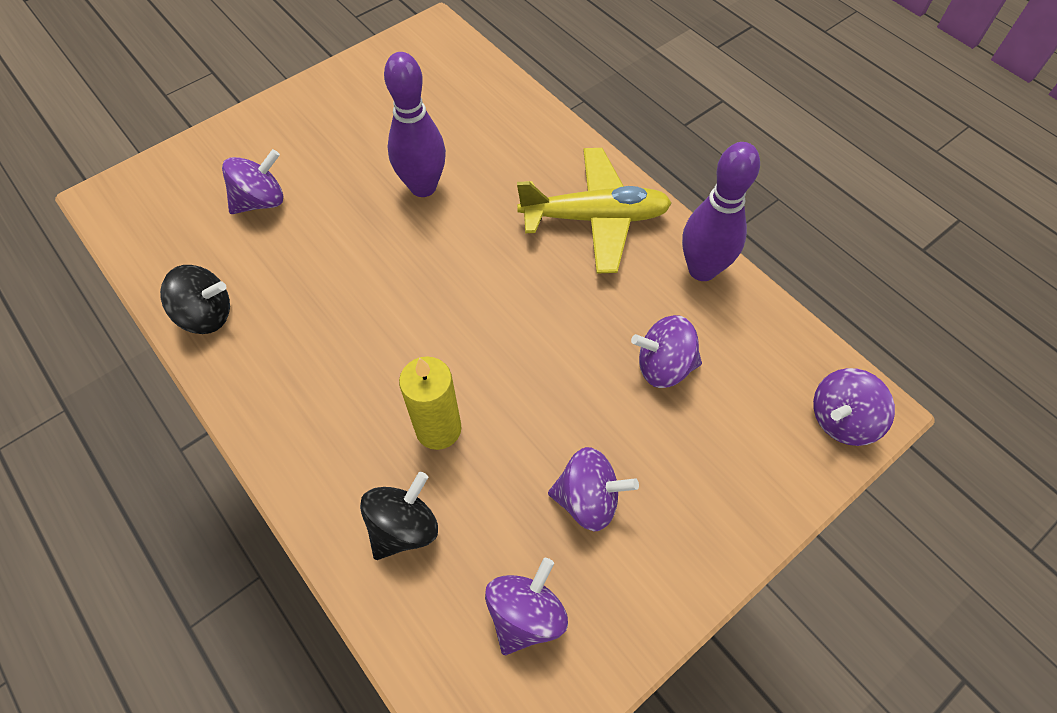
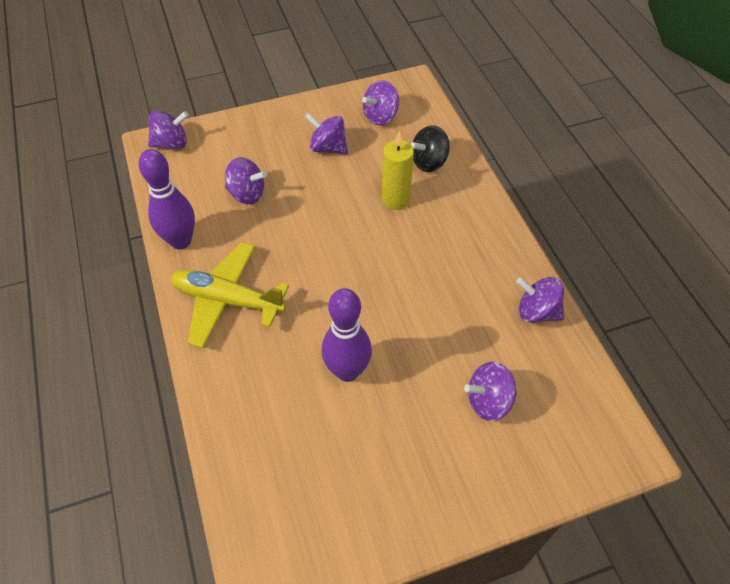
camera: 160 degrees left, 5 degrees down
(206, 315) = (536, 312): black spinning top -> purple spinning top

